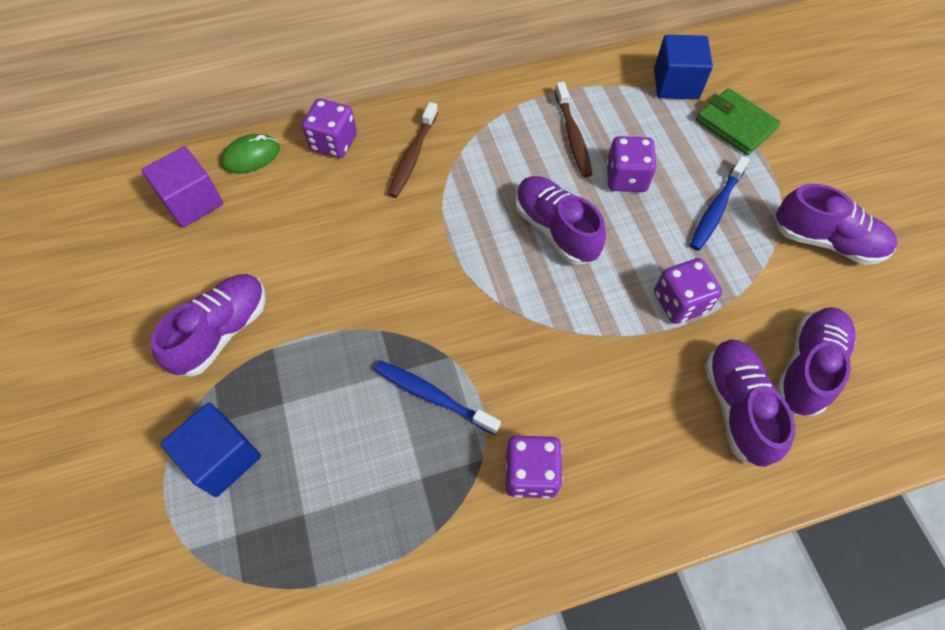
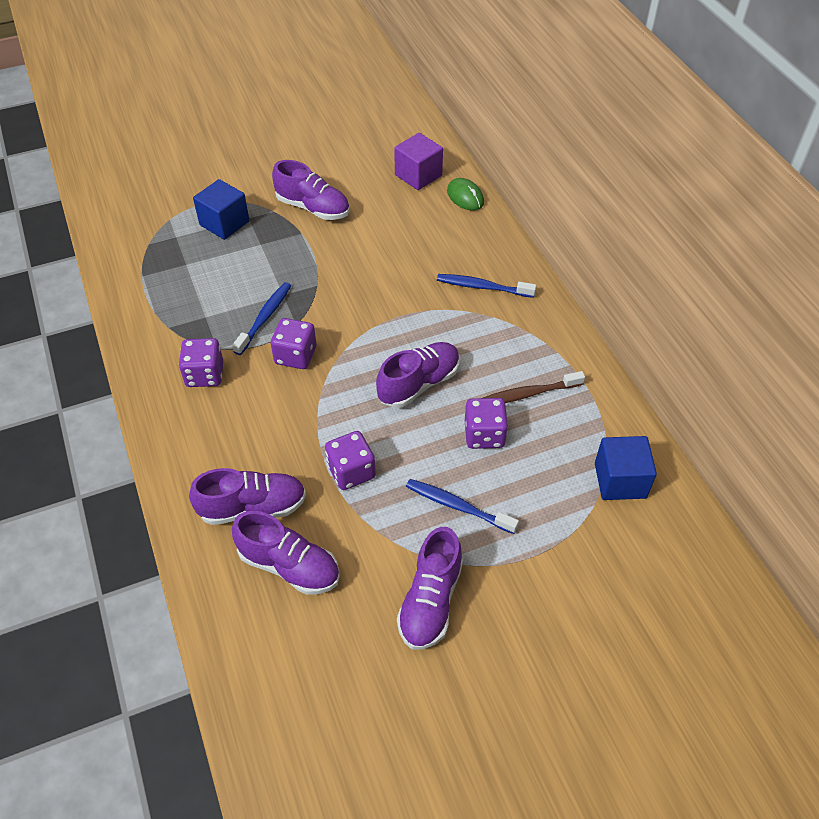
camera: 85 degrees right, 10 degrees down
(333, 142) = (488, 239): purple dice -> purple dice (295, 356)
(413, 156) = (482, 287): brown toothbrush -> blue toothbrush
(735, 125) = (573, 532): green wallet -> none

